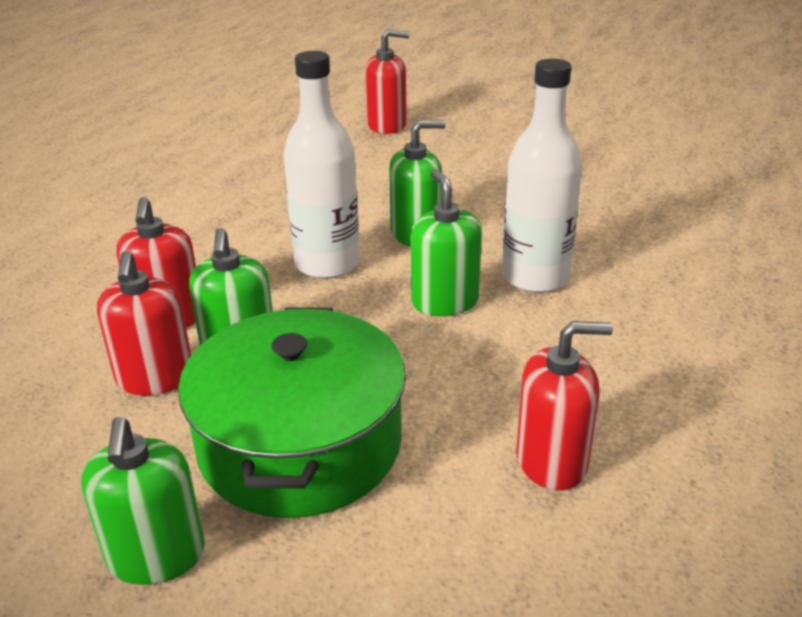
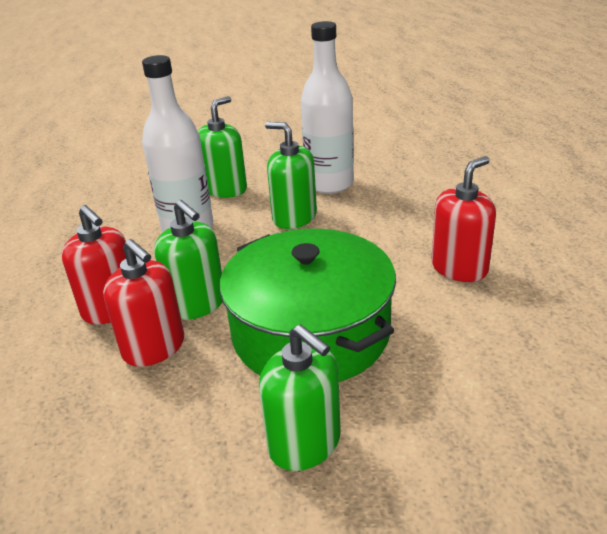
camera: 35 degrees left, 0 degrees up
(387, 125) = (119, 136): red soap dispenser -> none

